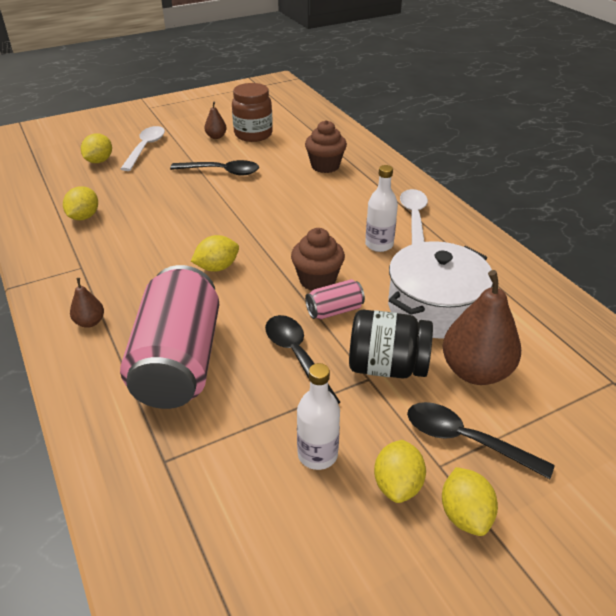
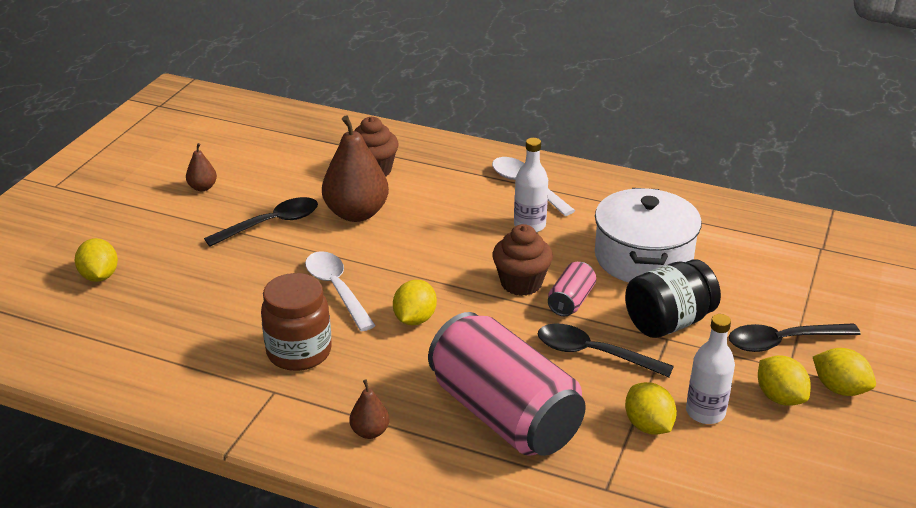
camera: 40 degrees left, 5 degrees down
(84, 217) = (189, 343): yellow lemon -> yellow lemon (648, 426)
(145, 148) = (135, 236): white spoon -> white spoon (337, 289)
(253, 134) = (243, 167): brown jar -> brown jar (299, 352)
(475, 371) = (731, 290): brown pear -> brown pear (356, 213)

